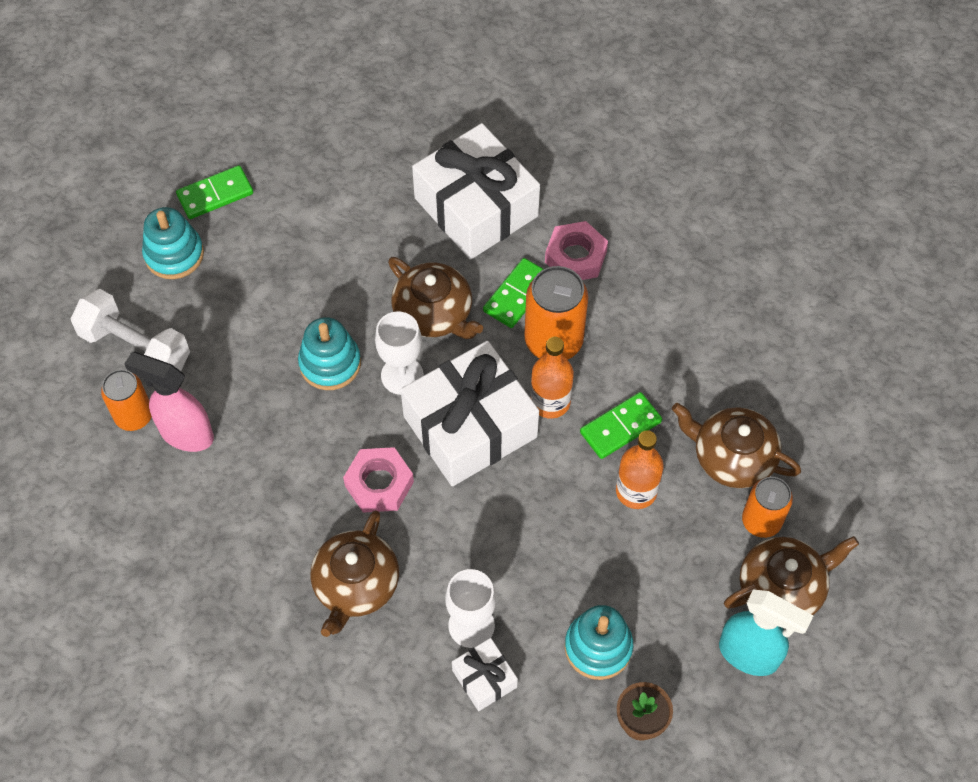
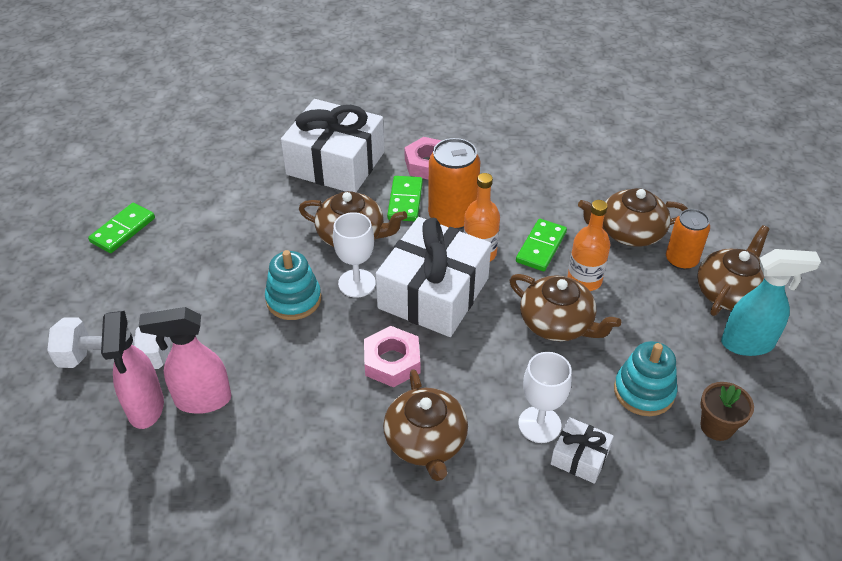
camera: 30 degrees left, 15 degrees down
(134, 416) = (145, 408): orange can -> pink spray bottle
(174, 254) = (111, 281): turquoise stacking toy -> none
(570, 526) = (557, 323): none -> brown teapot

